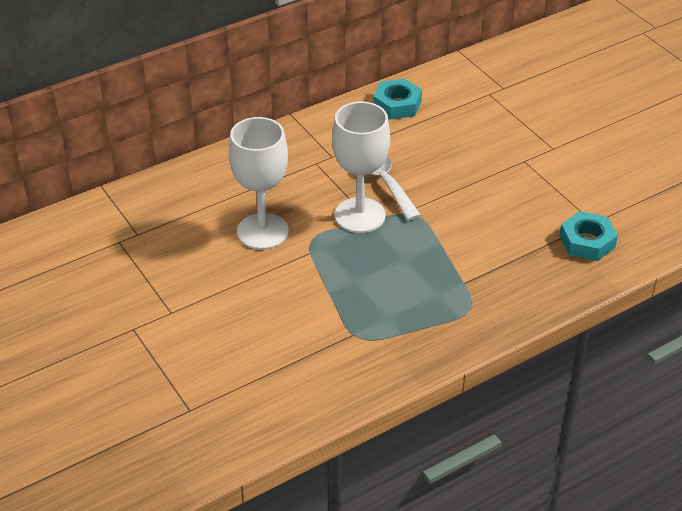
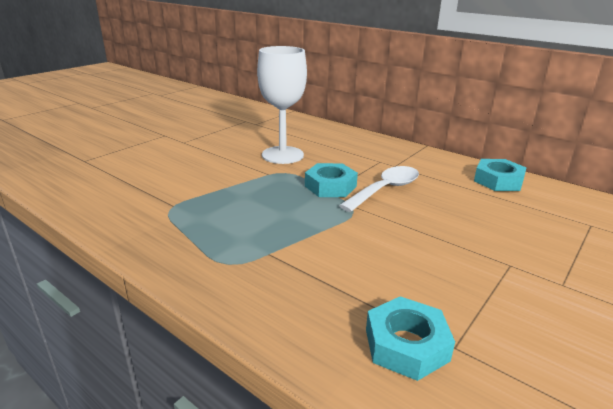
camera: 70 degrees right, 15 degrees down
(360, 215) = (330, 186): white goblet -> turquoise nut

